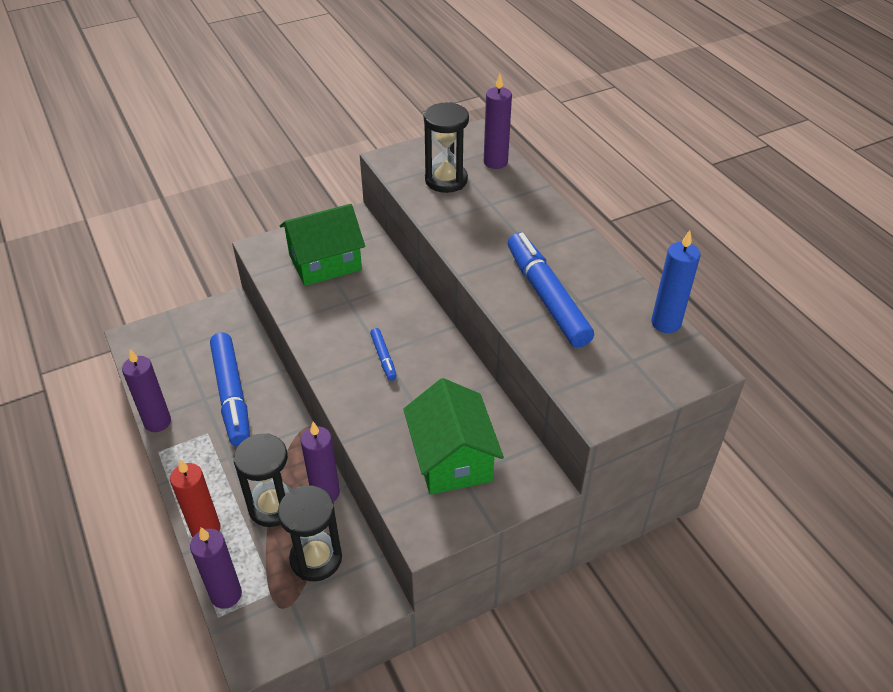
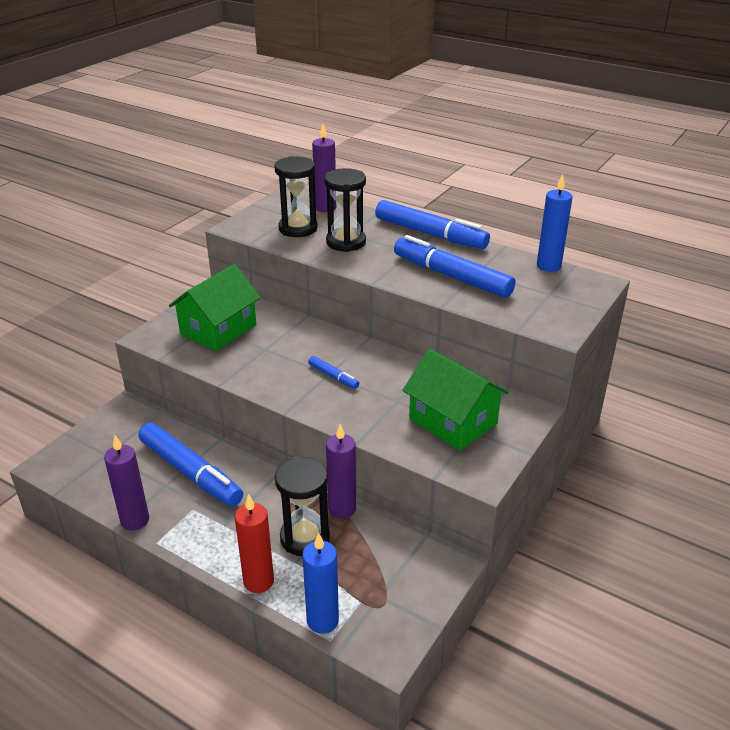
camera: 30 degrees left, 10 degrees down
(226, 594) = (322, 620): purple candle -> blue candle
(316, 558) = (377, 558): black hourglass -> black hourglass (346, 242)
(573, 233) = (430, 234): none -> blue marker

